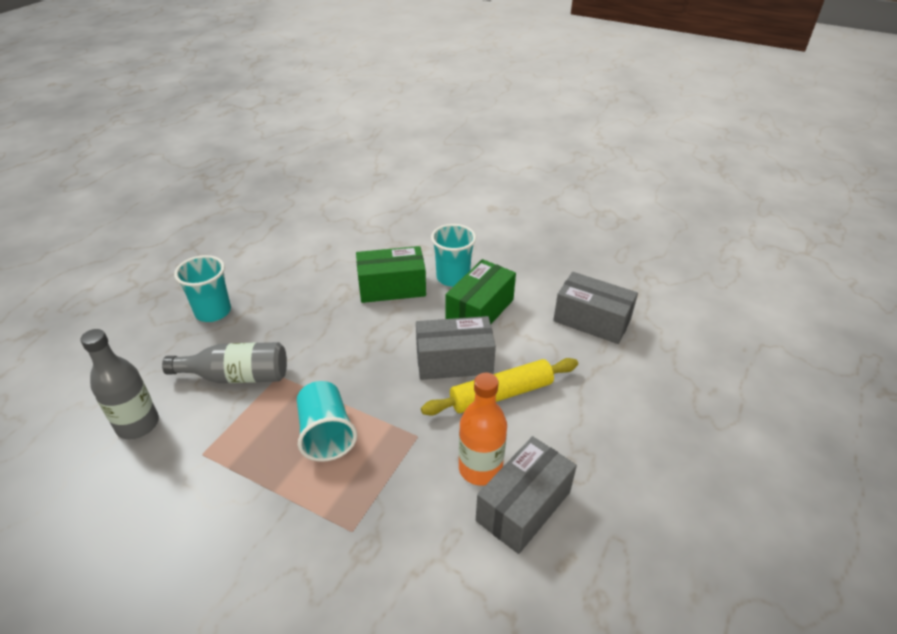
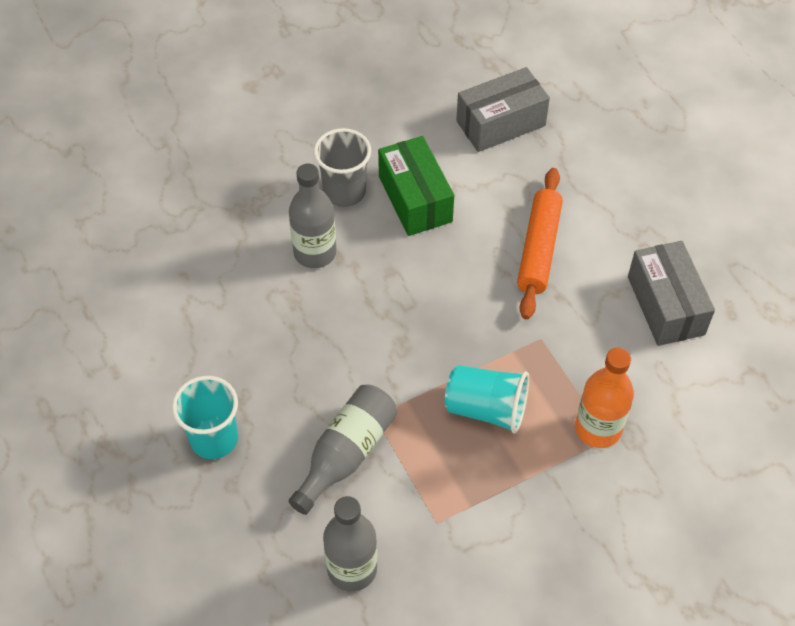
camera: 55 degrees left, 15 degrees up
(392, 287) = (315, 253): green box -> grey bottle
(453, 277) = (344, 191): turquoise cup -> grey cup
(454, 361) = (470, 260): grey box -> none
(480, 468) = (609, 313): orange bottle -> orange bottle (598, 429)
(501, 394) = (538, 249): yellow rolling pin -> orange rolling pin

